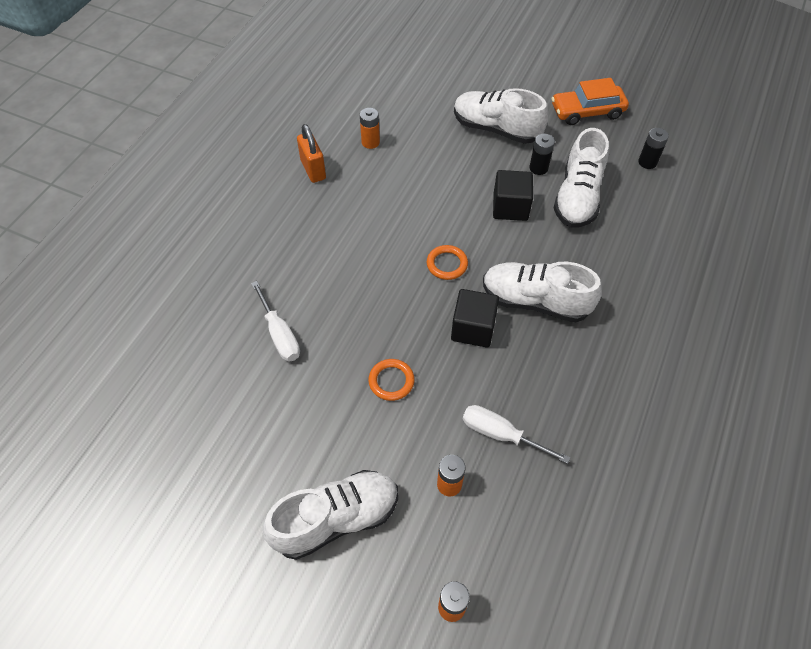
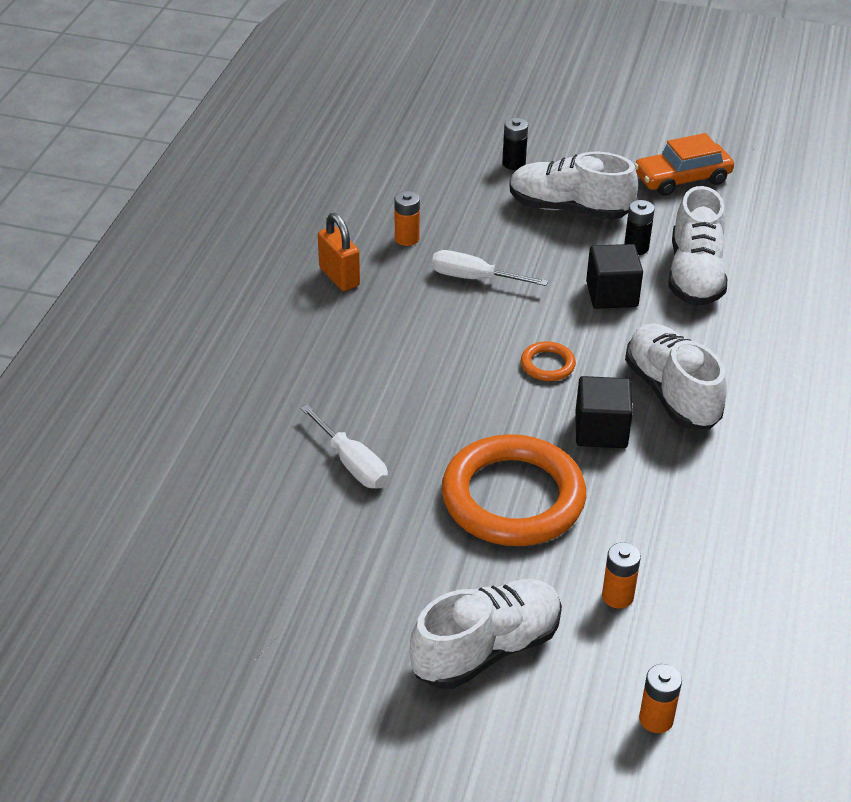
camera: 10 degrees left, 15 degrees down
(391, 381) = (513, 498): orange ring -> orange ring, size x2.39
(501, 435) = (668, 538): white screwdriver -> white screwdriver (475, 278)
(535, 301) = (671, 393): white shoe -> white shoe turned 60 degrees clockwise
(647, 162) = (773, 228): black battery -> black battery (513, 163)

